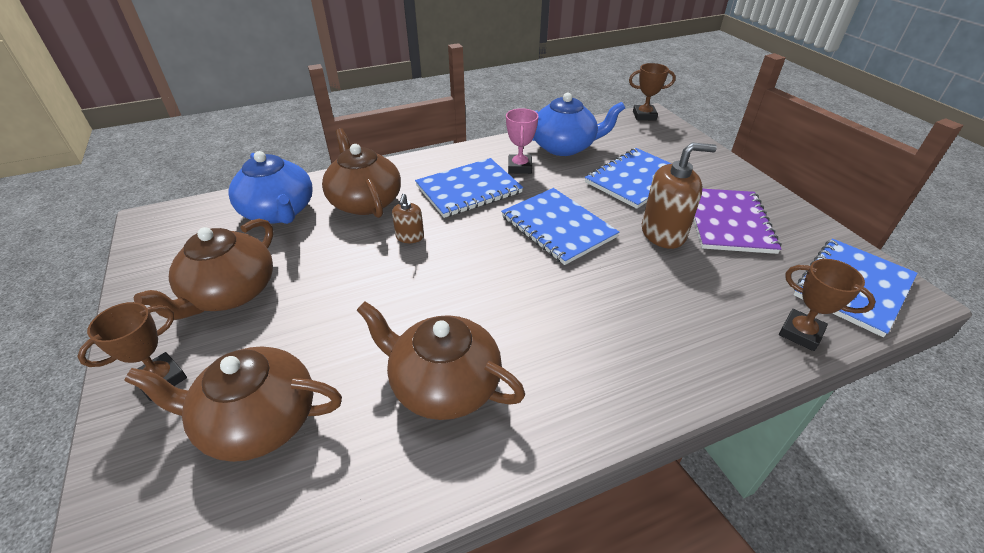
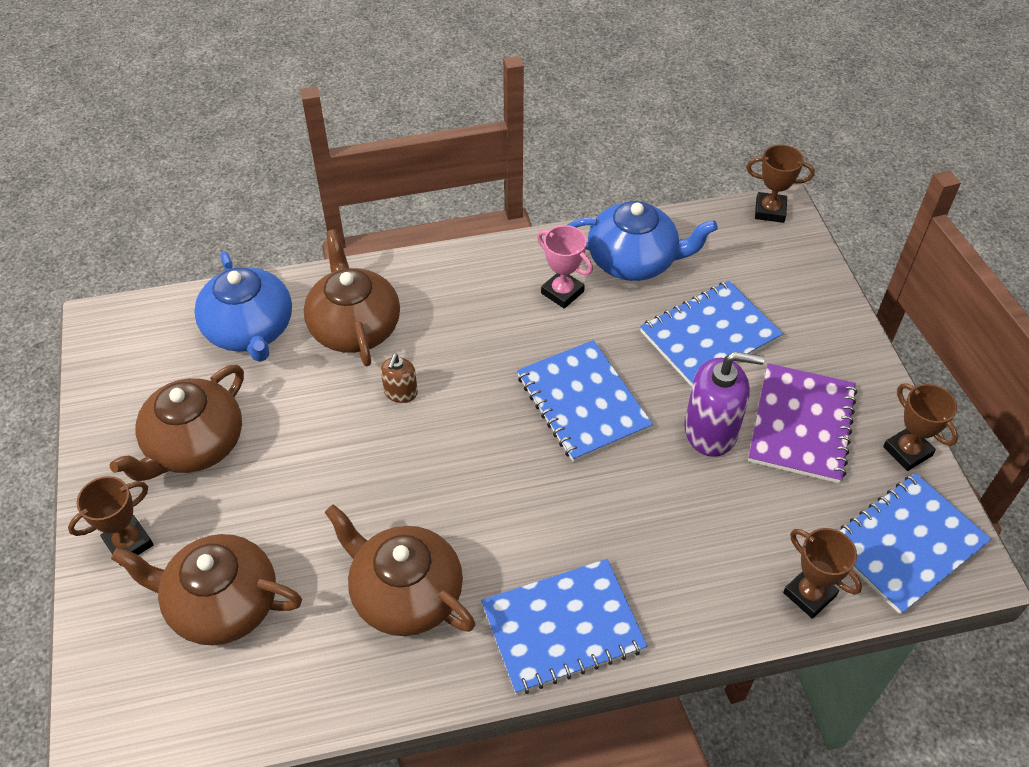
camera: 10 degrees right, 10 degrees up
(468, 189) = (487, 324): blue notebook -> blue notebook (563, 627)
(519, 167) = (562, 292): pink trophy -> pink trophy turned 60 degrees counterclockwise
(663, 233) = (711, 431): brown soap dispenser -> purple soap dispenser
(813, 229) = (907, 451): none -> brown trophy

